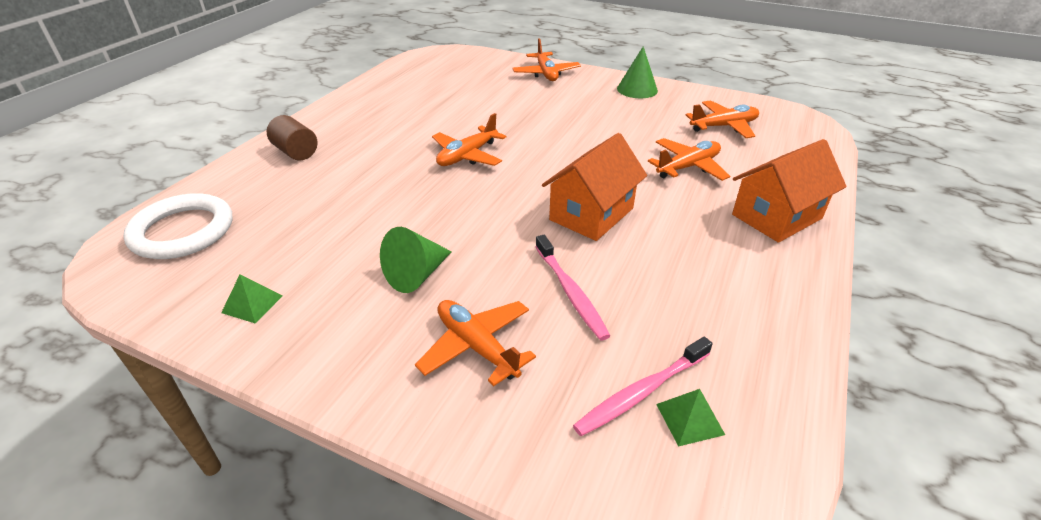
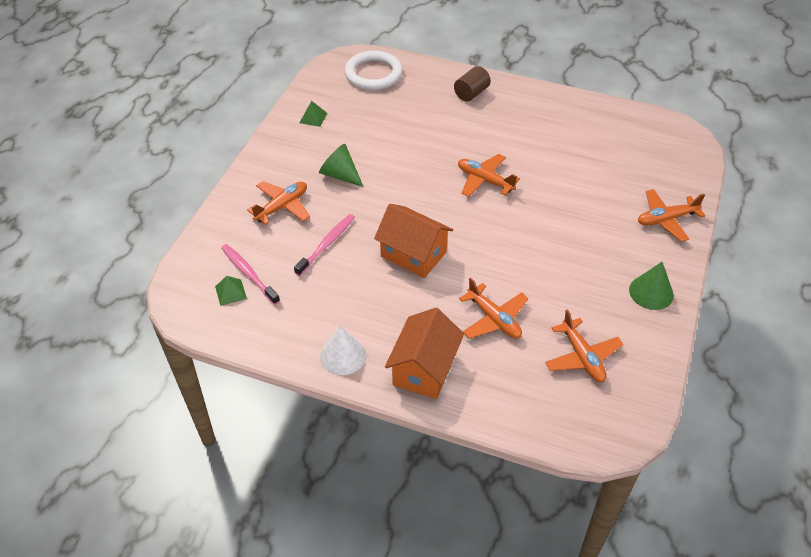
camera: 85 degrees right, 10 degrees up
(571, 292) = (327, 244): pink toothbrush -> pink toothbrush turned 150 degrees clockwise
(776, 216) = (424, 369): orange house -> orange house turned 60 degrees clockwise
(781, 281) = (343, 355): none -> white cone

